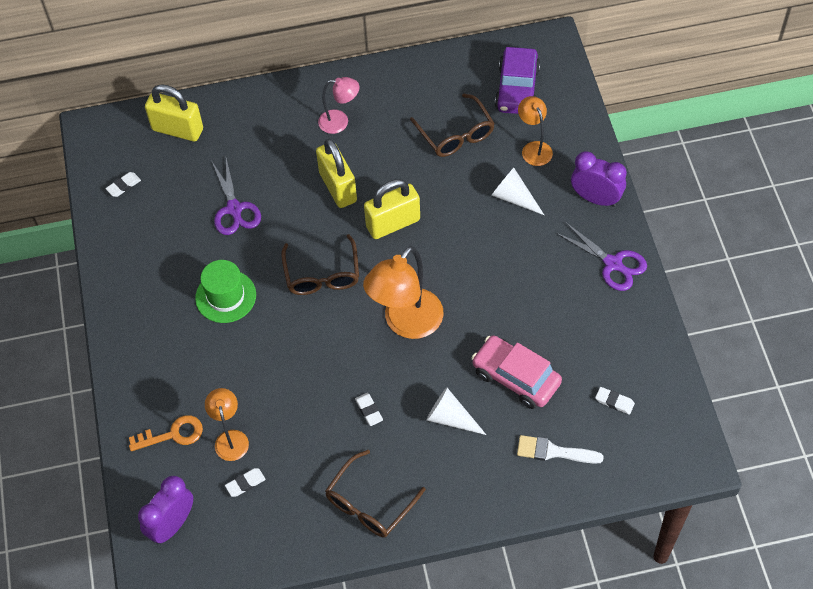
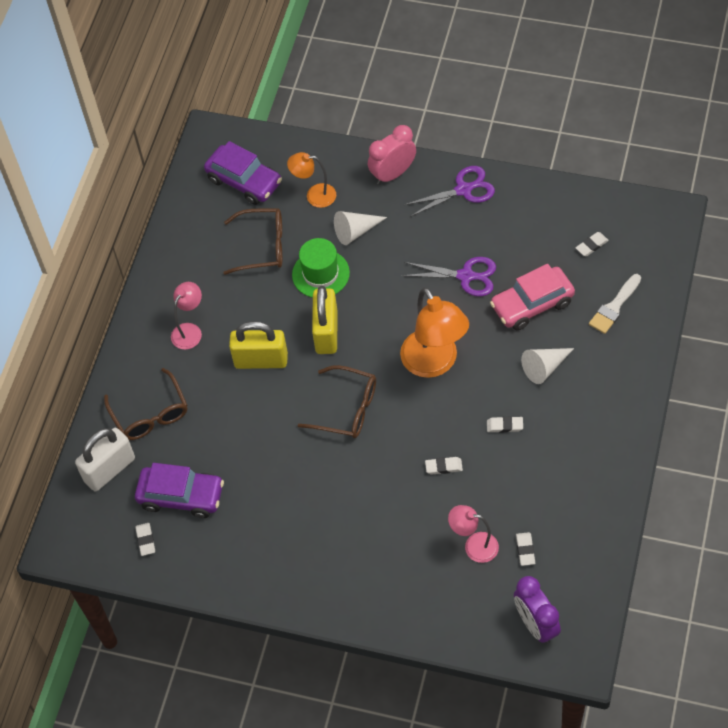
camera: 60 degrees left, 0 degrees up
(172, 434) = (445, 592): orange key -> none
(176, 191) = (181, 496): none -> purple car
(177, 129) = (109, 469): yellow padlock -> white padlock
(225, 296) = (324, 496): green hat -> green hat (320, 274)
(230, 438) = (474, 546): orange lamp -> pink lamp
(234, 209) = (232, 454): purple scissors -> purple scissors (466, 276)
(300, 378) = (443, 467): none -> white eraser
(369, 504) = (593, 460): brown glasses -> brown glasses (150, 414)
(595, 198) = (393, 174): purple clock -> pink clock

